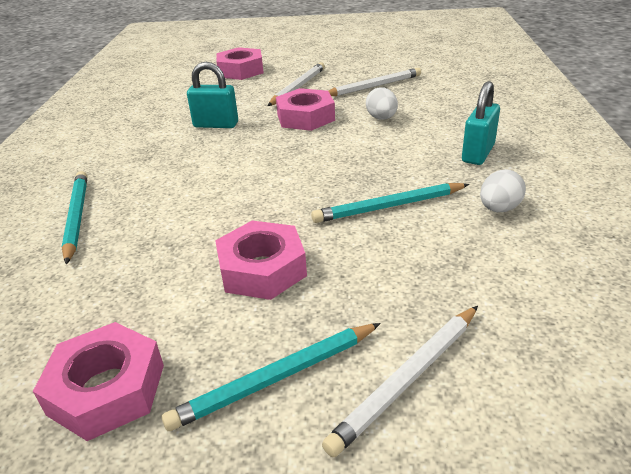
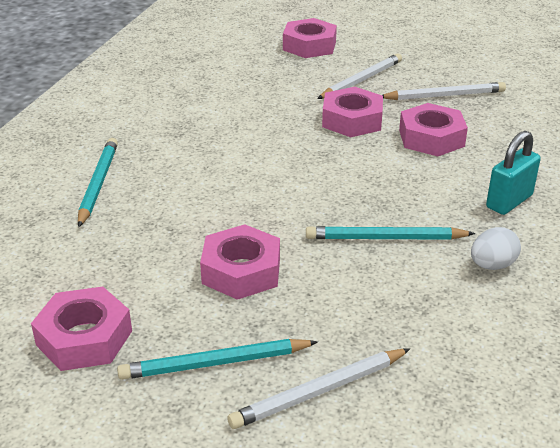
camera: 15 degrees right, 0 degrees up
(216, 125) = (257, 110): turquoise padlock -> none
(381, 118) = (431, 138): white egg -> pink nut

